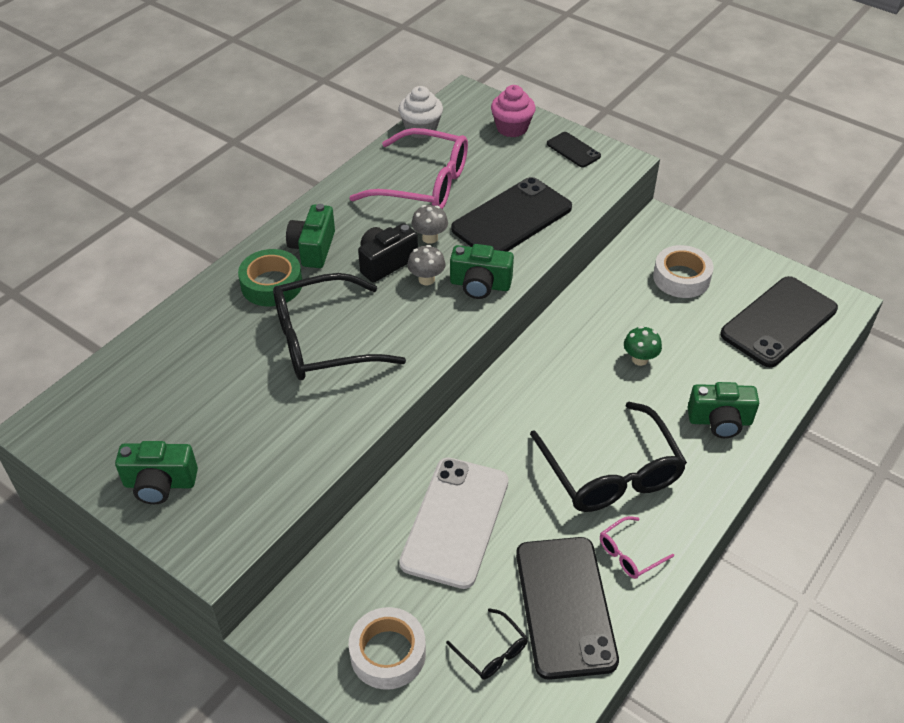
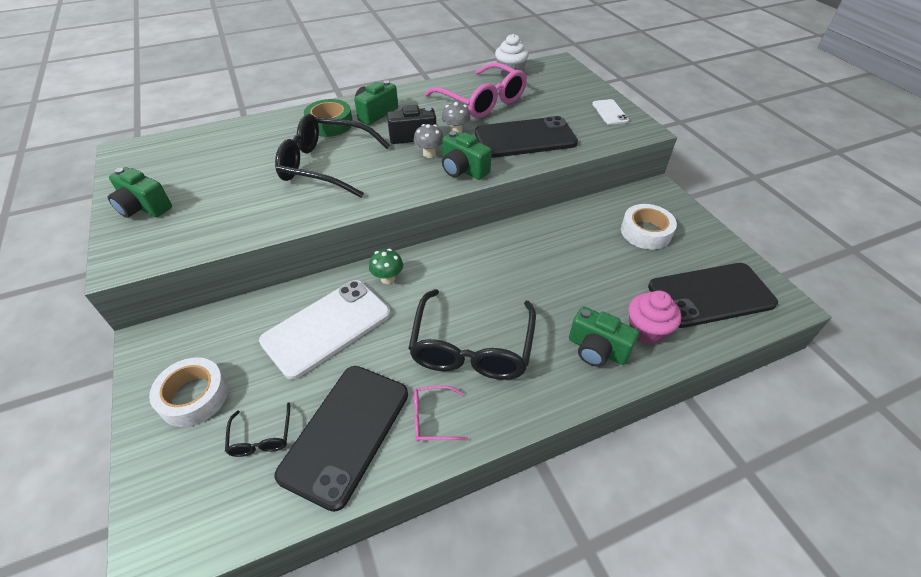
camera: 30 degrees right, 0 degrees up
(512, 128) = (575, 88): pink cupcake -> pink cupcake (646, 330)
(573, 150) = (610, 112): black phone -> white phone
(640, 359) = (564, 275): green mushroom -> green mushroom (388, 278)

